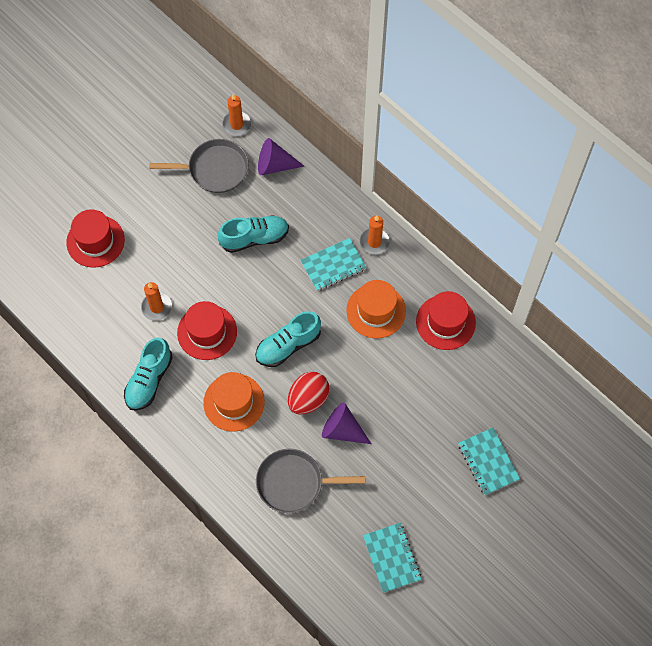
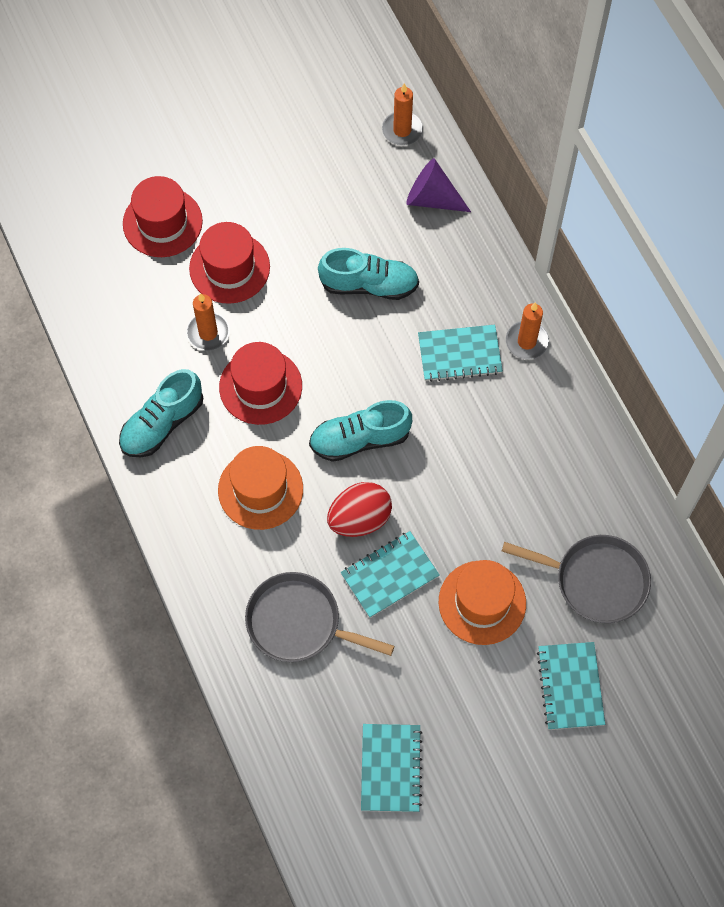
camera: 20 degrees right, 0 degrees up
(215, 169) = (351, 179): grey pan -> grey pan (596, 580)
(342, 430) = (389, 575): purple cone -> turquoise notebook
(376, 311) = (494, 433): orange hat -> orange hat (482, 602)
(445, 322) = (583, 479): red hat -> red hat (229, 268)

